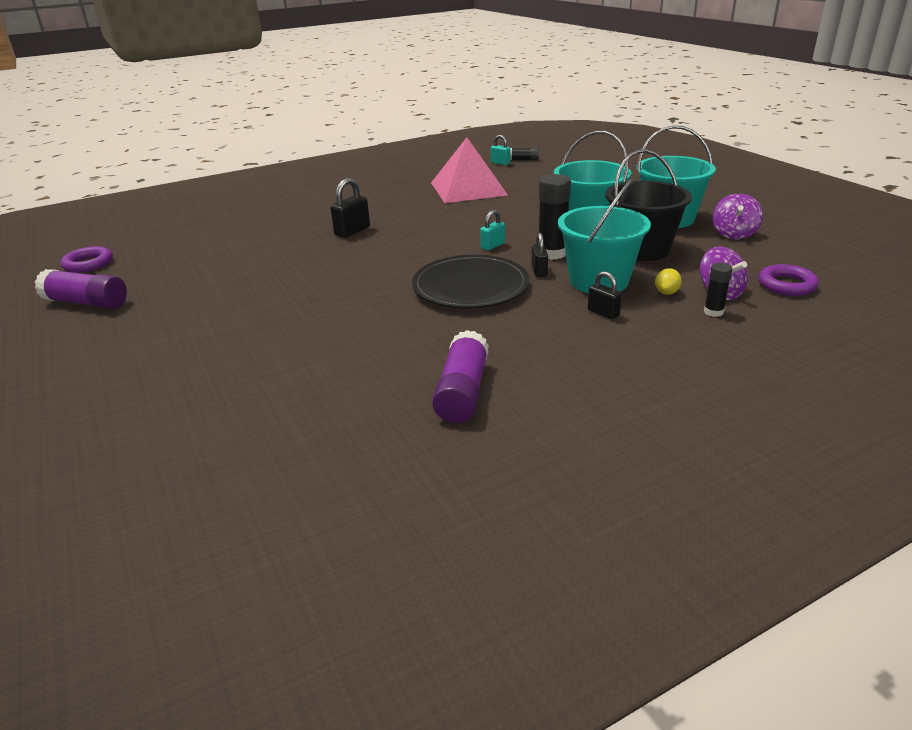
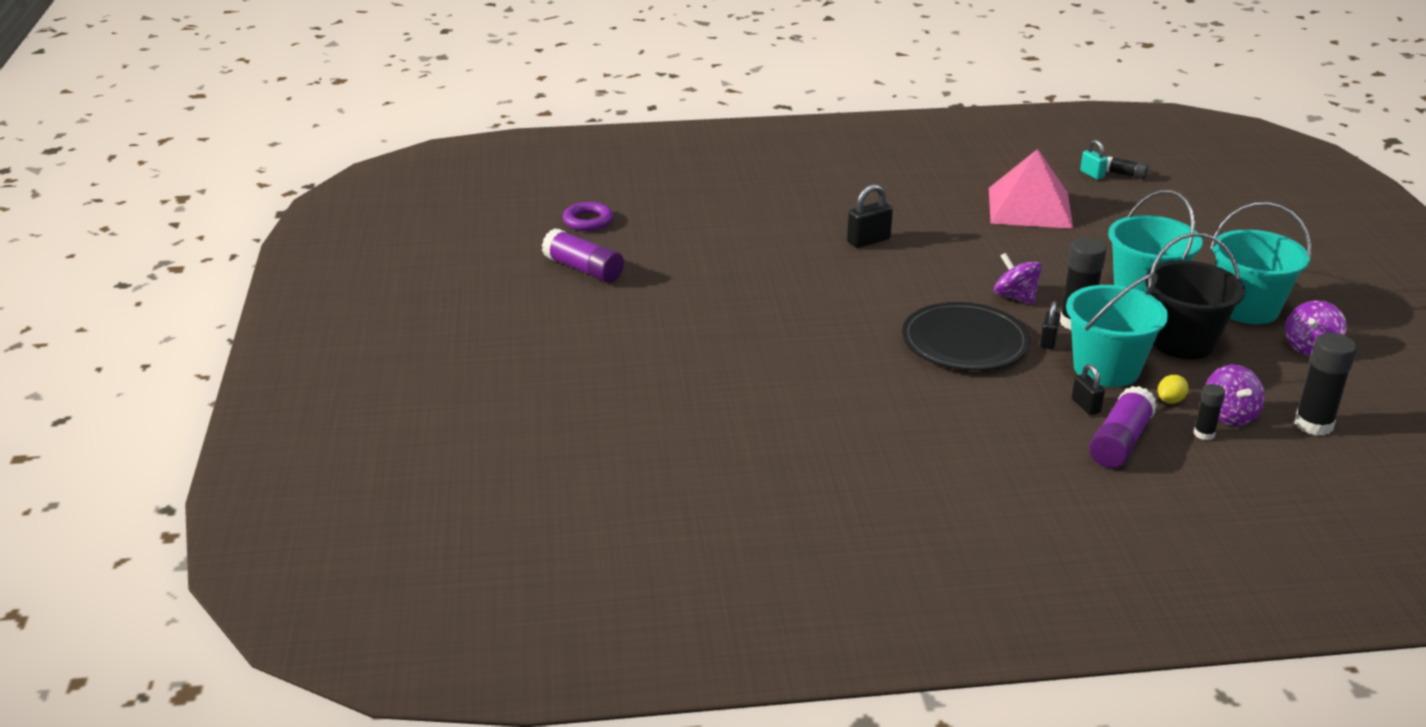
camera: 20 degrees right, 0 degrees up
(462, 392) = (902, 449): purple glue stick -> purple glue stick (1120, 442)
(492, 246) = (1015, 297): turquoise padlock -> purple spinning top
(786, 285) = (1313, 425): purple ring -> black glue stick

